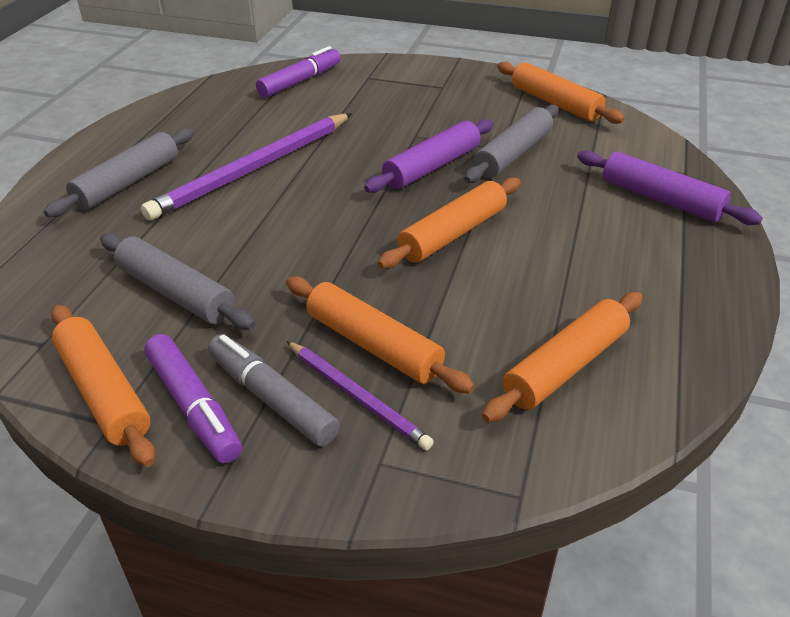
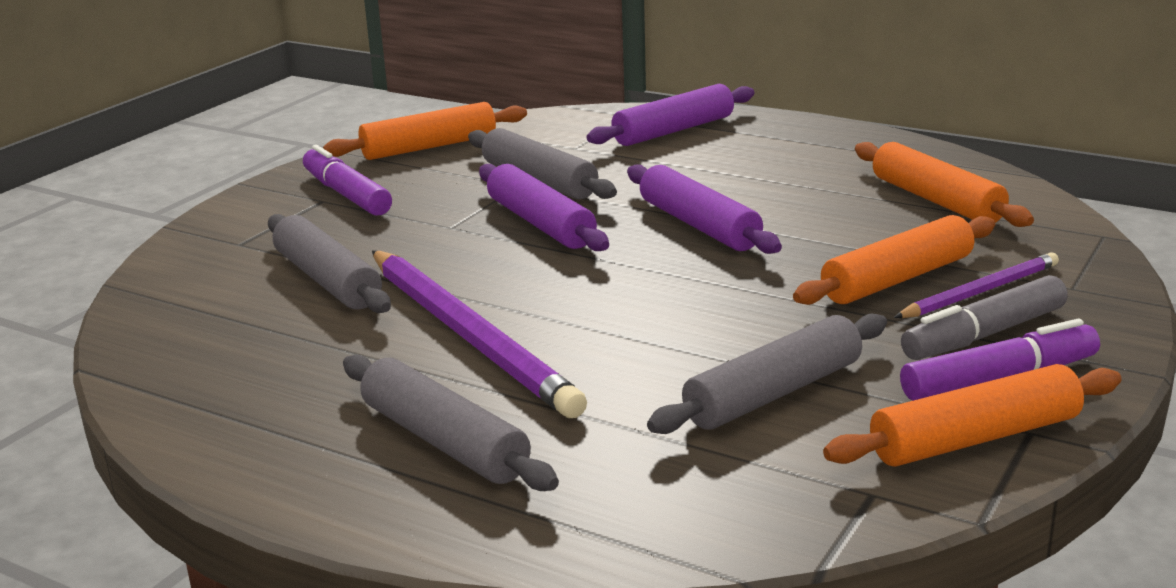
camera: 75 degrees left, 15 degrees down
(300, 81) = (199, 292): purple marker -> purple marker (346, 194)
(323, 112) = (328, 280): none -> grey rolling pin
(453, 234) = (699, 225): orange rolling pin -> purple rolling pin

